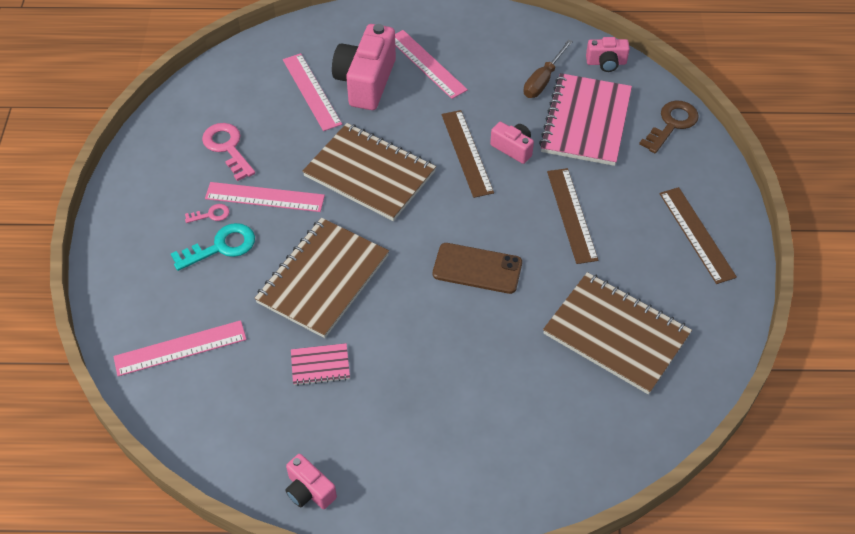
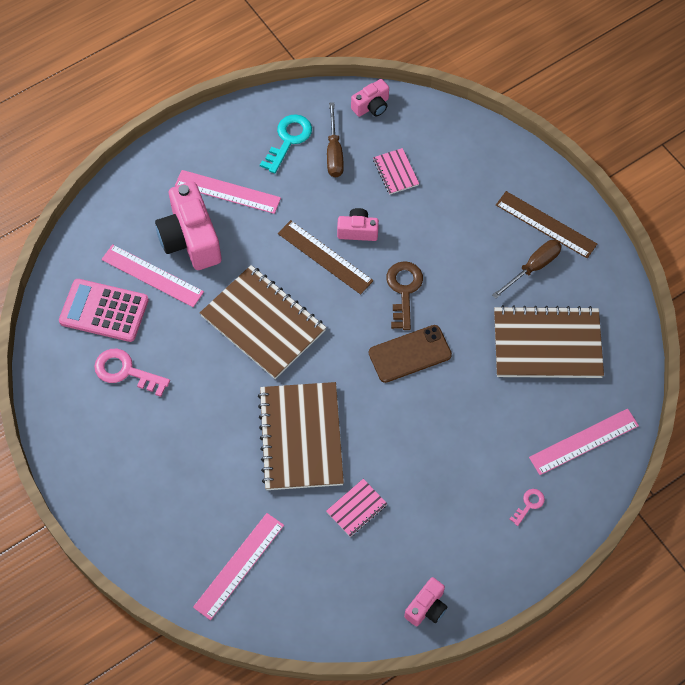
camera: 35 degrees left, 10 degrees up
(211, 214) = (165, 439): pink key -> pink key (529, 504)
(221, 246) = (197, 461): turquoise key -> turquoise key (288, 139)
(251, 96) = (104, 311): none -> pink calculator
(265, 197) = (195, 397): pink ruler -> pink ruler (584, 442)
(309, 490) = (426, 607): pink camera -> pink camera turned 60 degrees counterclockwise
(369, 174) = (263, 323): brown notebook -> brown notebook turned 45 degrees clockwise
(572, 215) = (445, 263): brown ruler -> none
(586, 121) = (395, 172): pink notebook -> pink notebook, size x0.46
(655, 263) = (533, 267): none -> brown screwdriver
(672, 124) = (462, 135): brown key -> brown key (404, 290)

